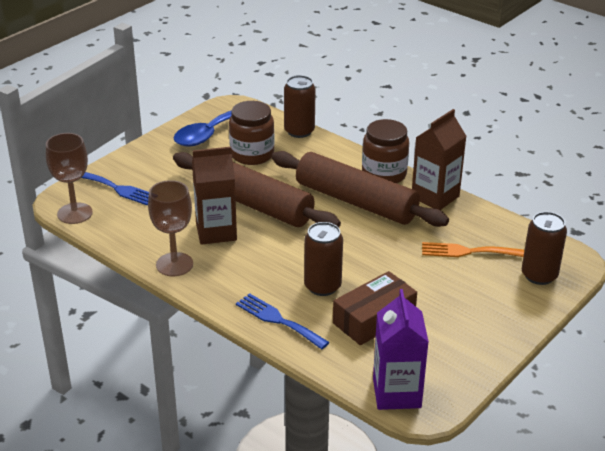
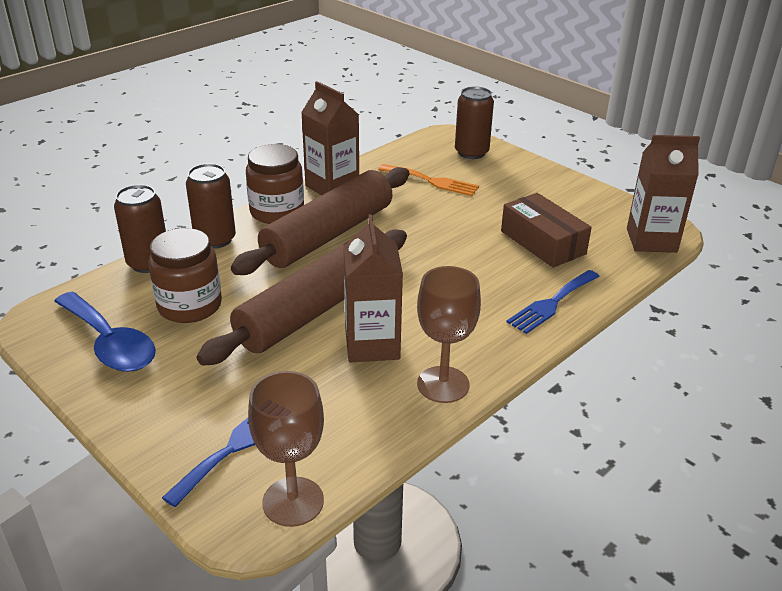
camera: 85 degrees left, 0 degrees up
(322, 286) = (489, 269): brown can -> brown can (215, 239)
(396, 393) = (651, 240): purple carton -> brown carton
(467, 251) = (432, 181): orange fork -> orange fork turned 75 degrees counterclockwise

